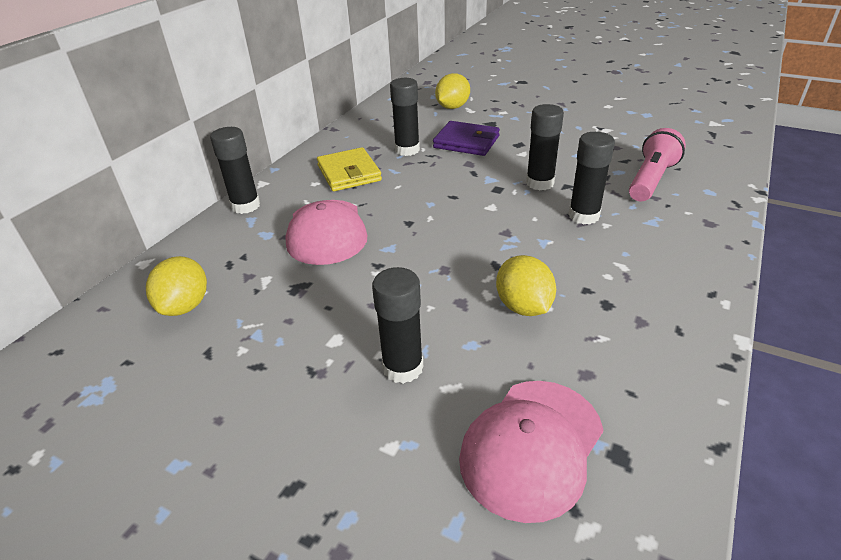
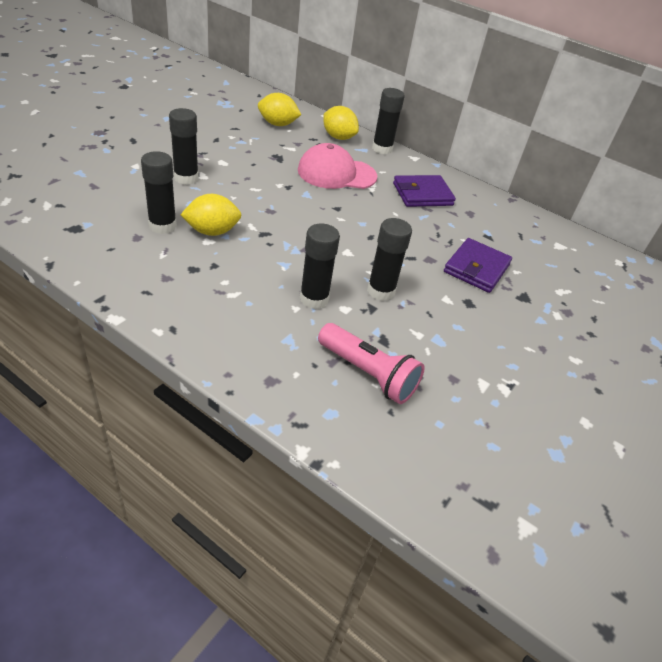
camera: 90 degrees right, 5 degrees up
(349, 173) = (422, 194): yellow wallet -> purple wallet
(407, 150) = (462, 230): black glue stick -> black glue stick (162, 226)
(452, 107) = (568, 280): yellow lemon -> yellow lemon (338, 137)
(531, 447) = (102, 203): pink cap -> none

